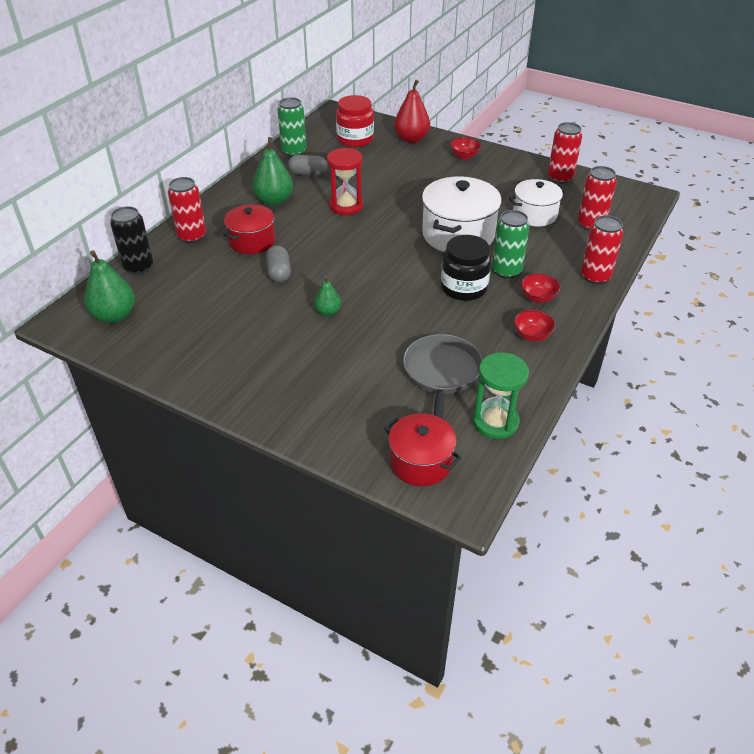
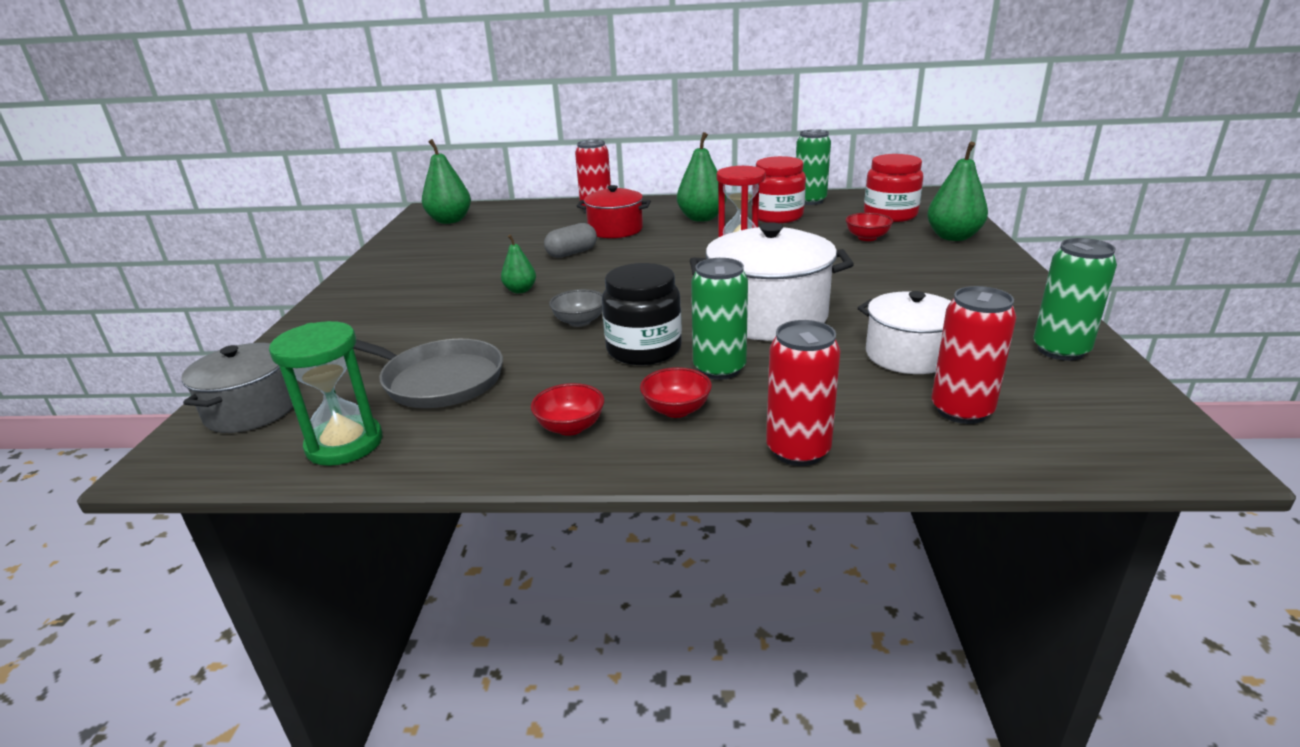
camera: 65 degrees right, 15 degrees down
(139, 267) = (528, 208): black can -> none
(308, 173) = (777, 216): grey capsule -> red jar
(405, 300) = (579, 322): none -> grey bowl
(411, 139) = (953, 237): red pear -> green pear
(420, 462) = (252, 410): red pot -> grey pot
(441, 373) = (438, 380): grey pan -> grey pan turned 45 degrees clockwise
(464, 156) = (976, 273): red bowl -> red bowl (867, 238)
(560, 178) = (1060, 350): red can -> green can

